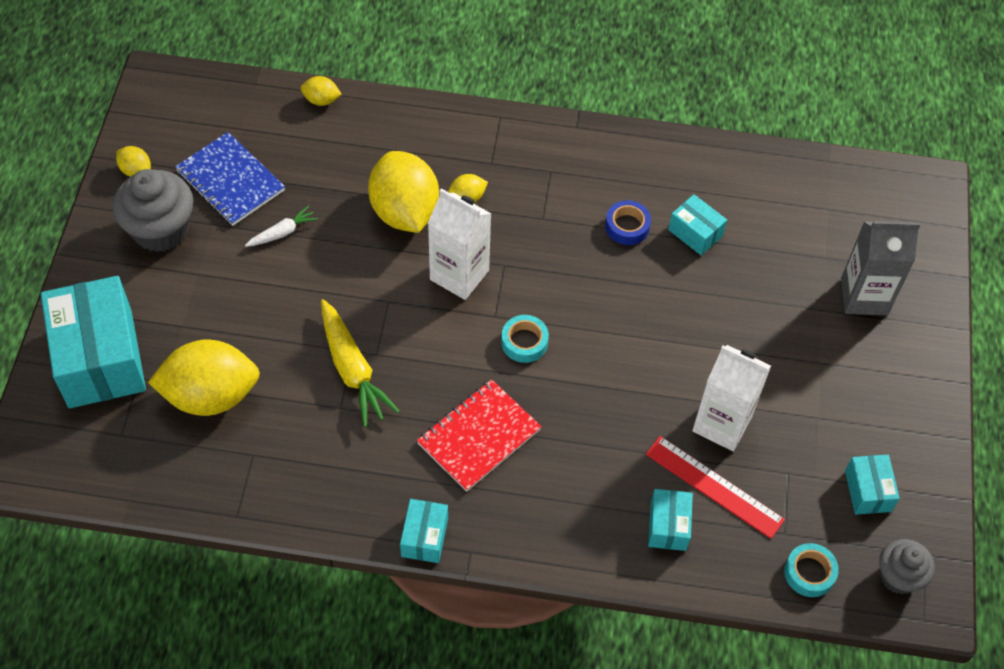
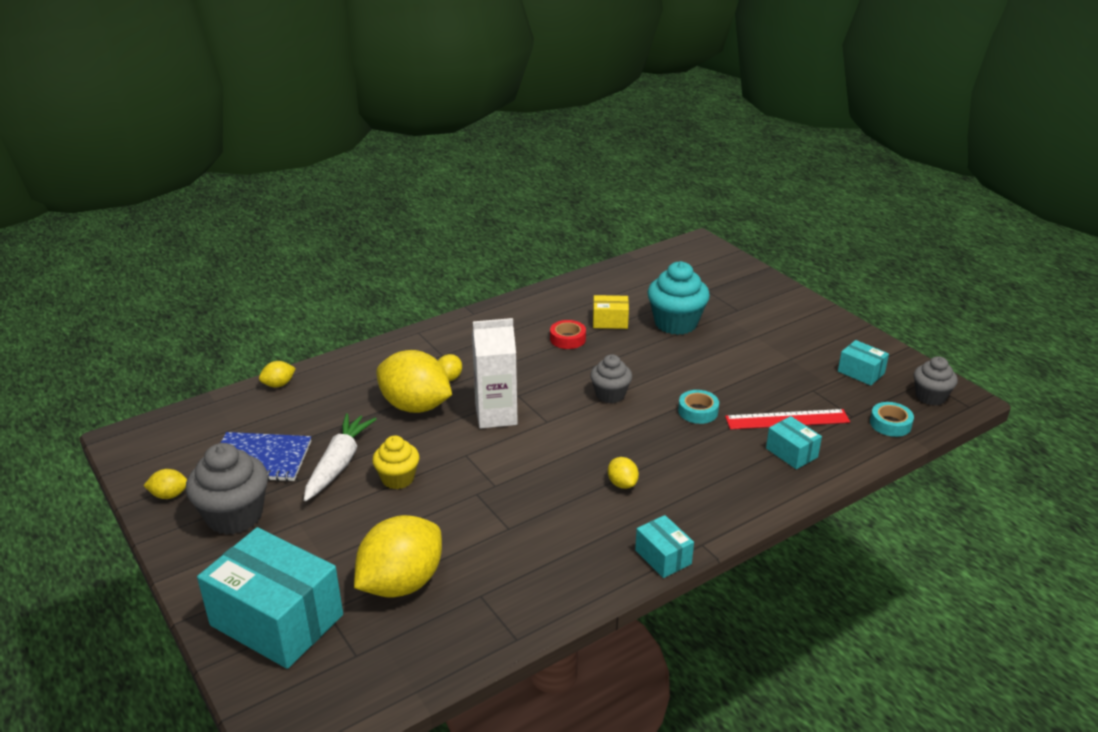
camera: 40 degrees left, 25 degrees down
(282, 232) = (339, 463): white carrot -> white carrot, size x1.86
(310, 285) = (398, 478): none -> yellow cupcake
(353, 370) = (490, 503): yellow carrot -> none
(479, 437) = (622, 484): red notebook -> yellow lemon
(524, 342) = (583, 422): turquoise tape -> turquoise tape (698, 411)
(586, 328) = (610, 395): none -> grey cupcake
(627, 226) = (567, 339): blue tape -> red tape
(695, 233) = (610, 321): turquoise box -> yellow box
(722, 424) = (748, 390): white carton -> none
(758, 284) = (676, 323): none -> turquoise cupcake
(864, 296) = (735, 299): grey carton -> none

